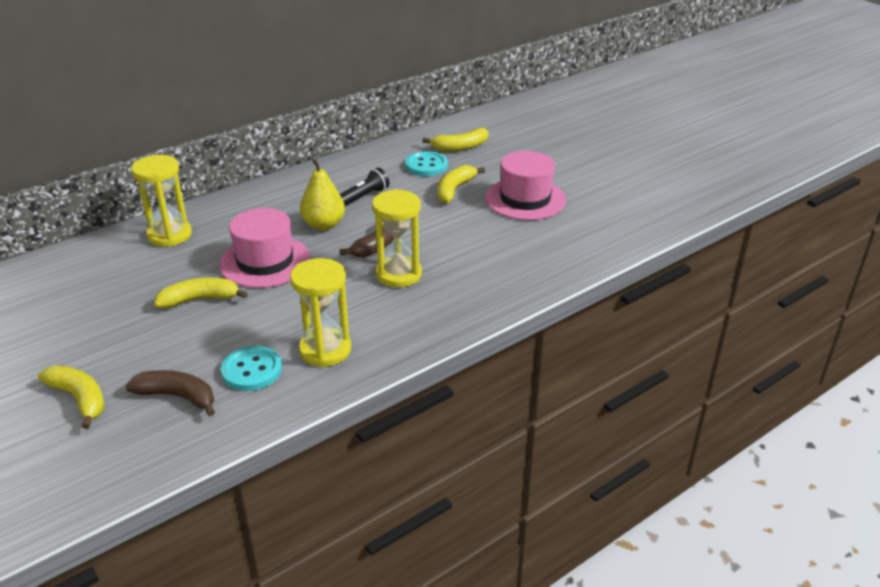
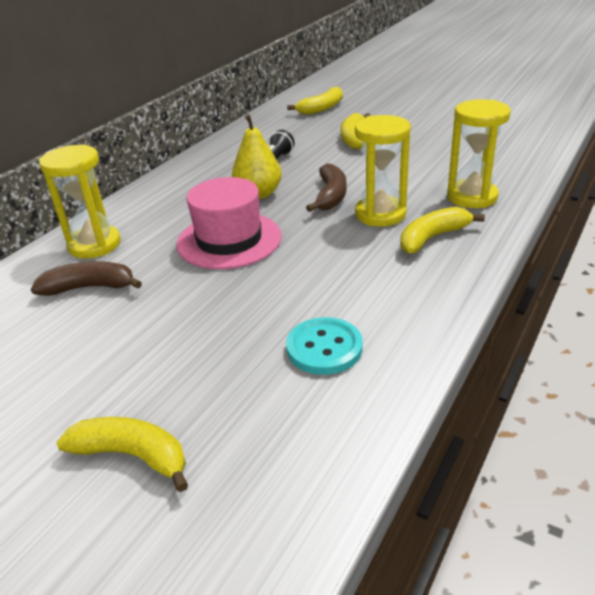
camera: 20 degrees left, 0 degrees up
(177, 396) = (263, 407): brown banana -> brown banana (90, 287)
(200, 299) = (190, 295): yellow banana -> yellow banana (432, 238)
(325, 350) = (384, 302): yellow hourglass -> yellow hourglass (472, 197)
(426, 165) = (306, 127): turquoise button -> none
(525, 199) = (424, 130): pink hat -> none

